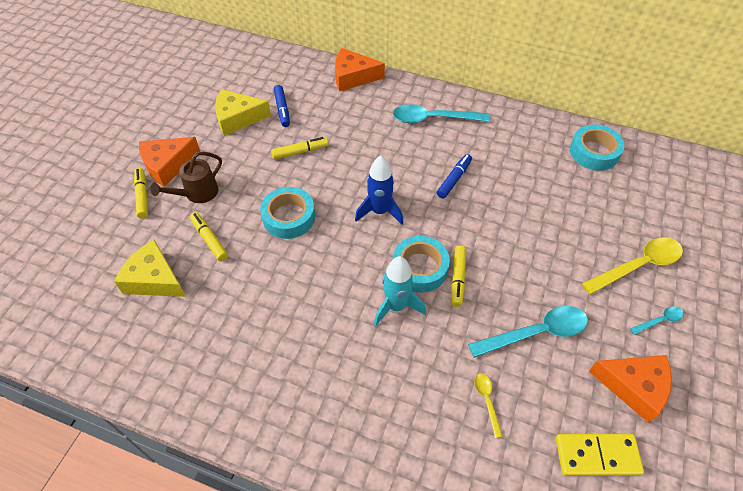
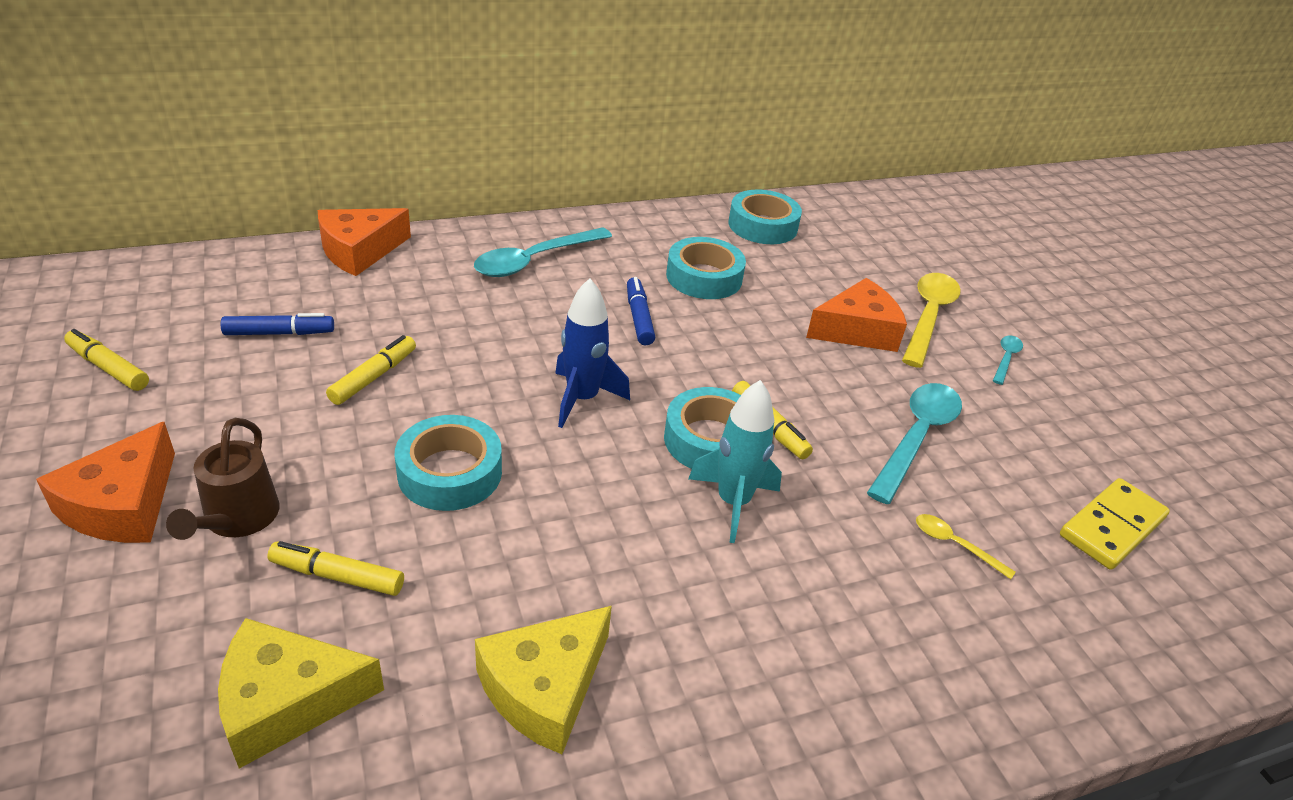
camera: 45 degrees left, 15 degrees down
(142, 196) = (114, 580): yellow marker -> yellow marker (108, 368)
(238, 118) = (204, 376): yellow cheese -> yellow cheese (545, 688)
(282, 109) = (279, 333): blue marker -> blue marker turned 45 degrees counterclockwise
(517, 171) = (704, 277): none -> turquoise tape
(633, 387) = (1060, 436): orange cheese -> orange cheese (857, 330)

